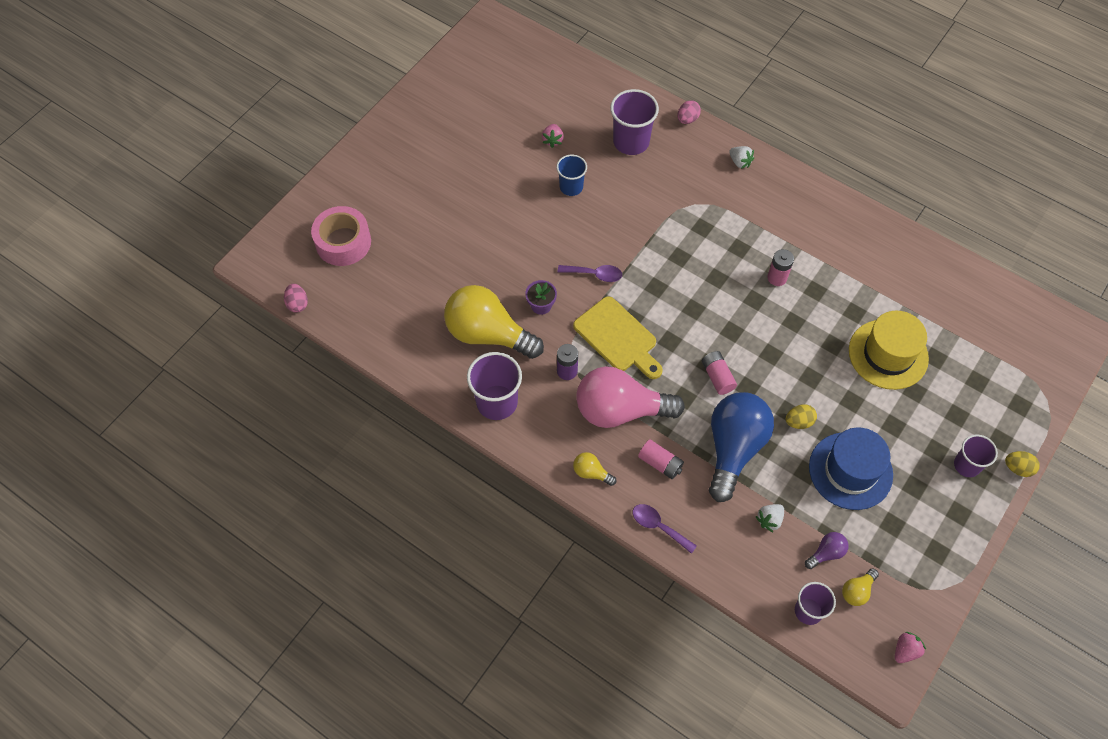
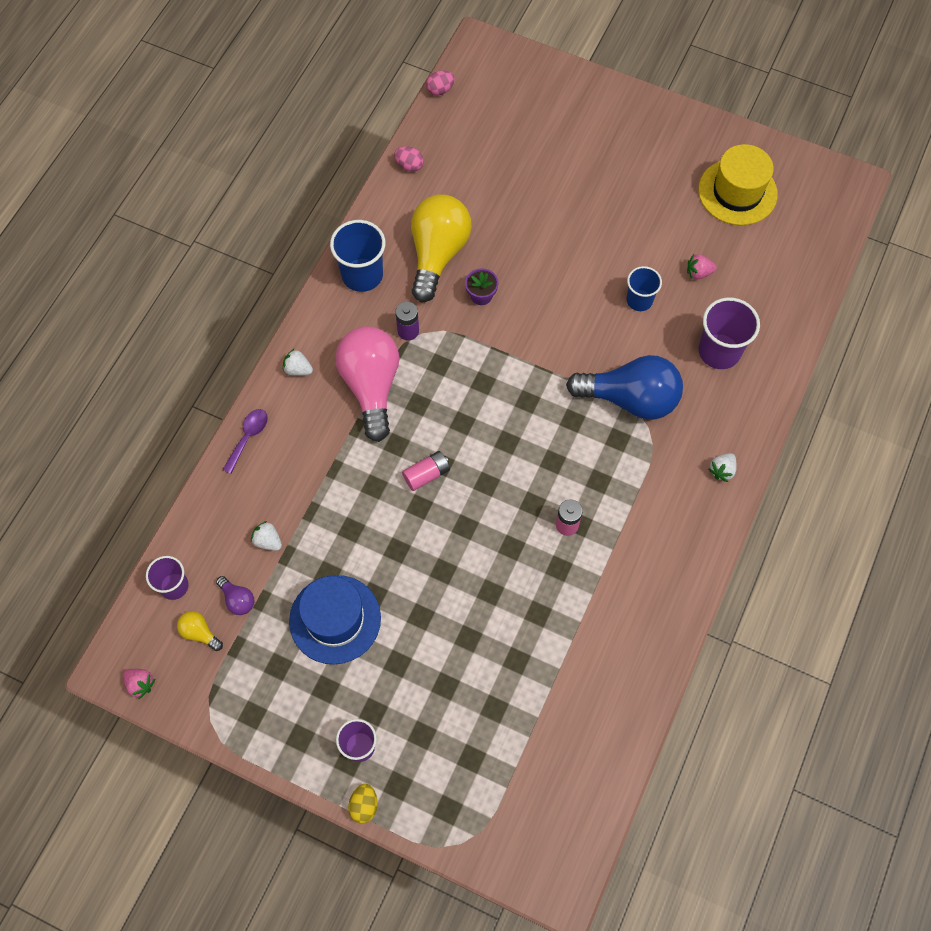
camera: 80 degrees right, 5 degrees up
(343, 242) = (518, 110): pink tape -> none
(497, 402) = (362, 275): purple cup -> blue cup
(591, 473) = (298, 369): yellow light bulb -> white strawberry
(595, 274) = (530, 339): purple spoon -> none
(618, 337) = (457, 372): yellow cutting board -> none
(660, 463) = (317, 430): pink battery -> none
(687, 119) = (770, 406): pink egg -> pink egg (409, 165)
(733, 448) = (344, 499): blue light bulb -> blue light bulb (630, 399)
(799, 422) = (385, 562): yellow egg -> none
(888, 354) = (488, 654): yellow hat -> yellow hat (737, 192)

